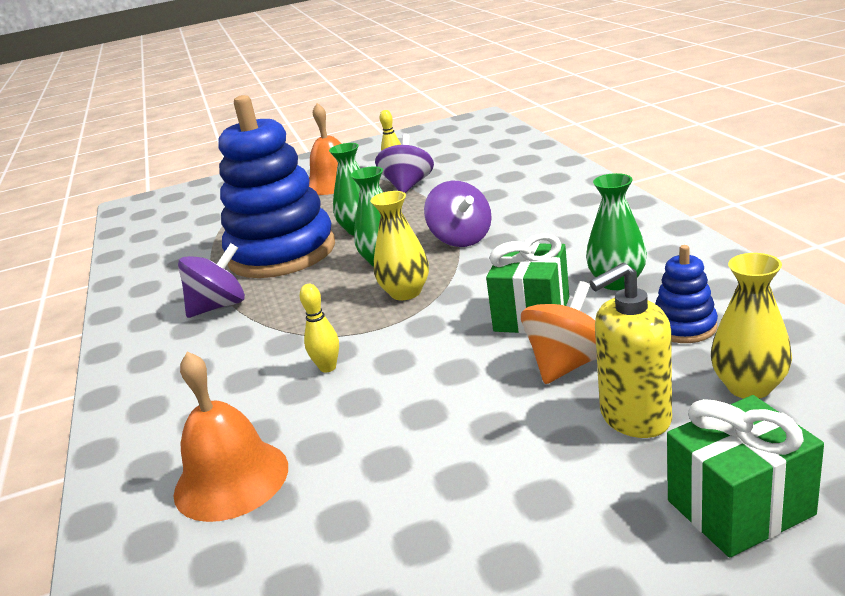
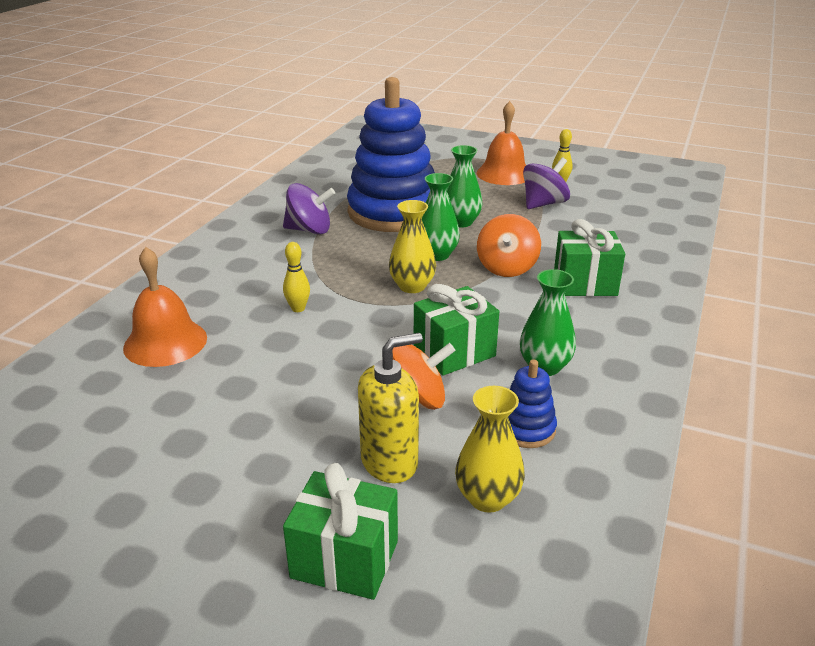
camera: 35 degrees right, 5 degrees up
(461, 239) = (507, 268): purple spinning top -> orange spinning top
(541, 218) = (585, 284): none -> green gift
(634, 417) = (390, 462): yellow soap dispenser -> yellow soap dispenser turned 135 degrees clockwise

